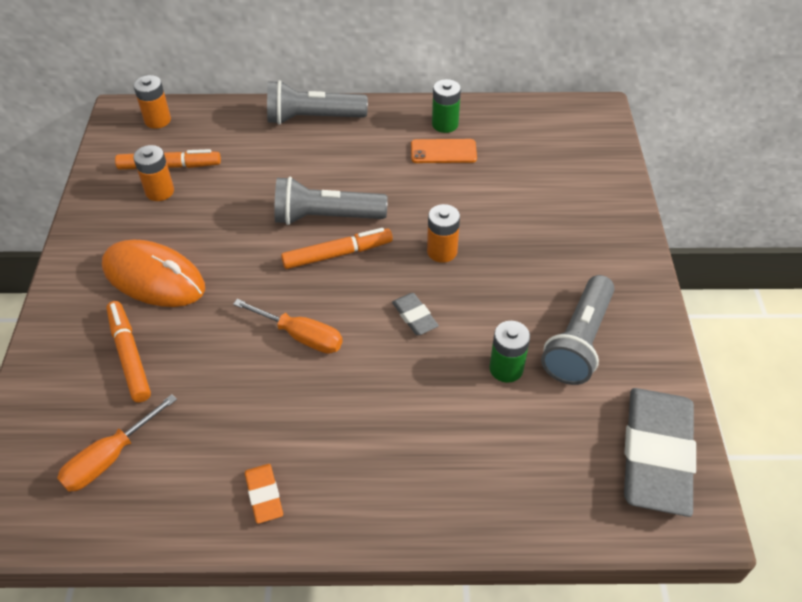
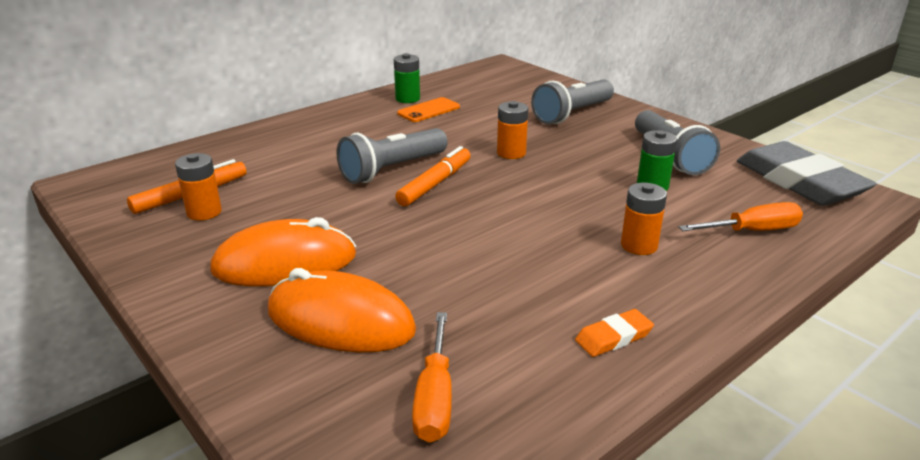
camera: 40 degrees left, 20 degrees down
(129, 355) = (340, 321): orange marker -> orange mouse
(157, 120) = (132, 174): orange battery -> orange battery (639, 245)
(264, 495) = (613, 337): orange eraser -> orange eraser turned 60 degrees counterclockwise
(300, 336) = (481, 236): orange screwdriver -> orange screwdriver (752, 231)
(312, 118) = (293, 127): grey flashlight -> grey flashlight (572, 114)
(414, 316) = (549, 189): grey eraser -> none

